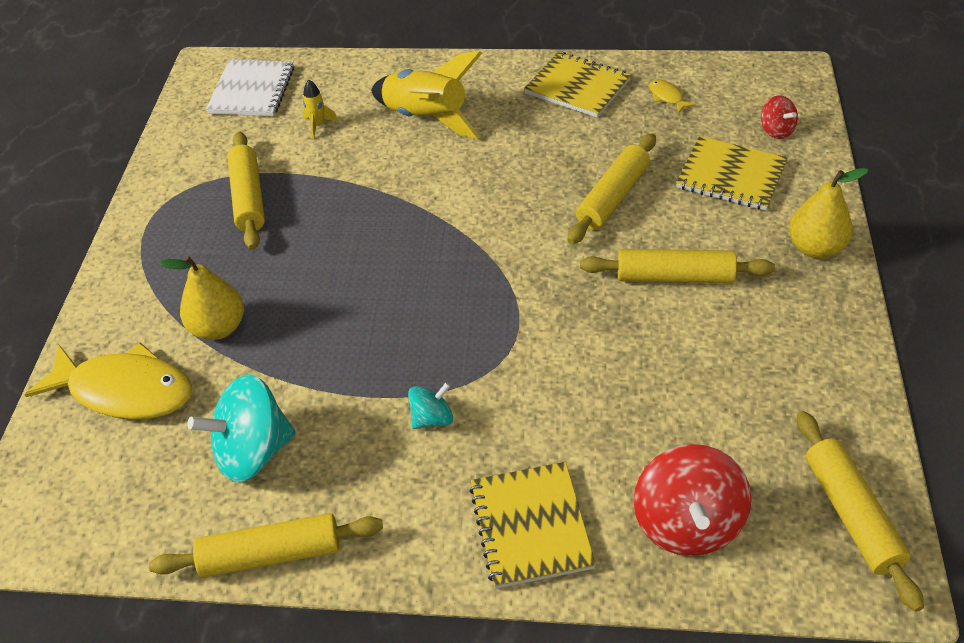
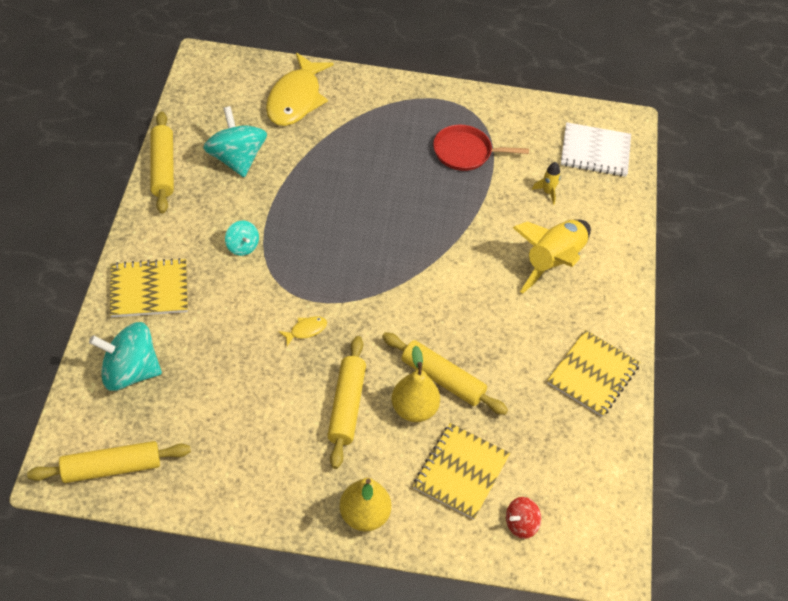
camera: 85 degrees right, 5 degrees up
(218, 327) = (340, 140): yellow pear -> yellow pear (414, 409)
(248, 198) = (465, 152): yellow rolling pin -> red pan
(667, 97) = (575, 444): yellow fish -> yellow fish (306, 330)
(687, 523) = (130, 372): red spinning top -> turquoise spinning top

